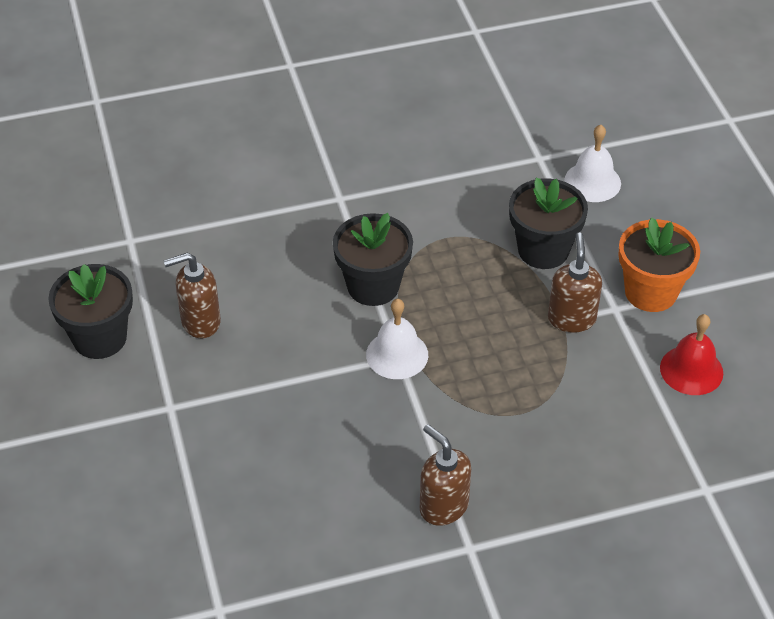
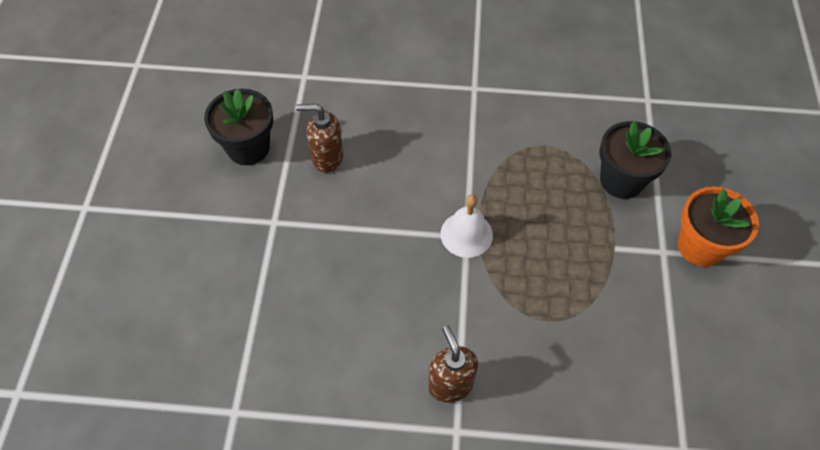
camera: 20 degrees right, 10 degrees up
(373, 286) = (471, 169): black flower pot -> none
(571, 318) = (623, 249): brown soap dispenser -> none
(592, 182) = (685, 133): white bell -> none
(691, 370) = (711, 330): red bell -> none

